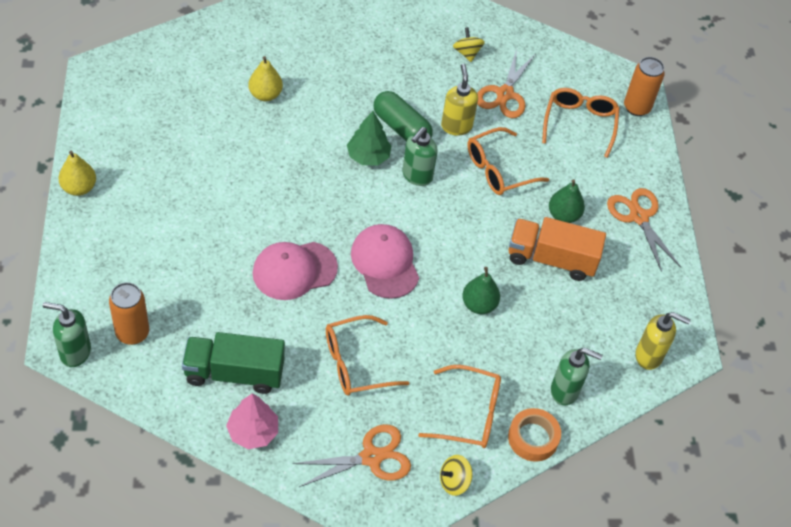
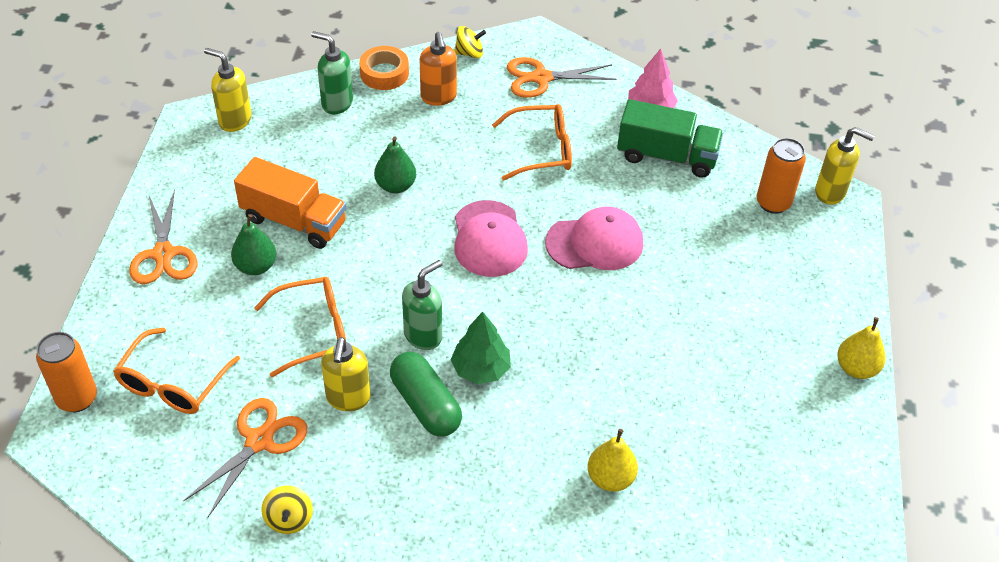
camera: 165 degrees left, 5 degrees down
(75, 352) = (830, 192): green soap dispenser -> yellow soap dispenser
(470, 414) = (438, 97): orange glasses -> orange soap dispenser

